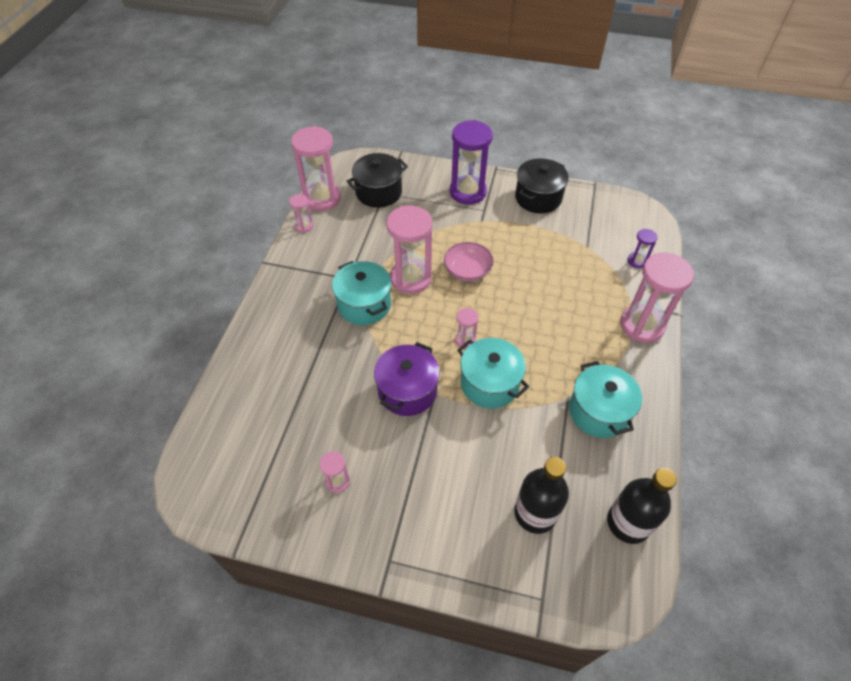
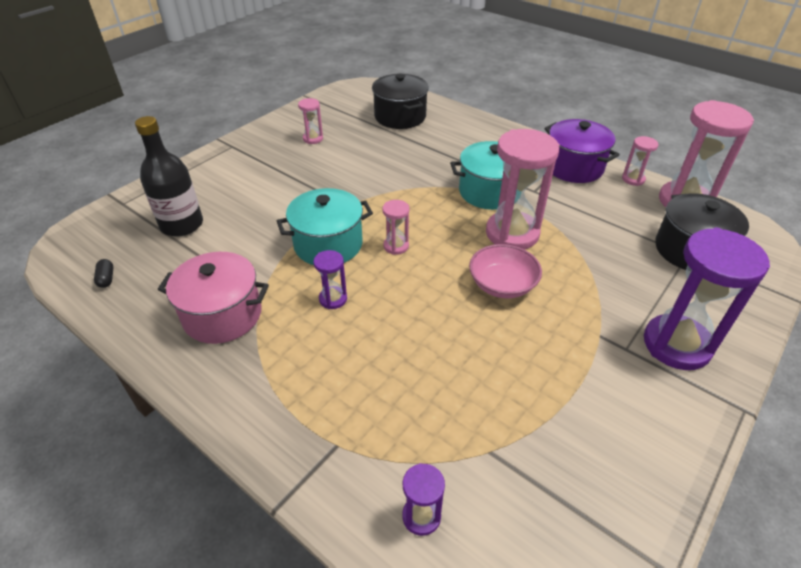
camera: 115 degrees right, 10 degrees down
(407, 391) = (364, 191): purple pot -> purple pot (573, 167)
(538, 198) = (644, 439): black pot -> black pot (400, 117)
(540, 354) = (333, 299): none -> purple hourglass
(598, 411) = (222, 315): turquoise pot -> pink pot
(628, 523) = (106, 278): black bottle -> black capsule
(642, 325) = (294, 435): pink hourglass -> none

